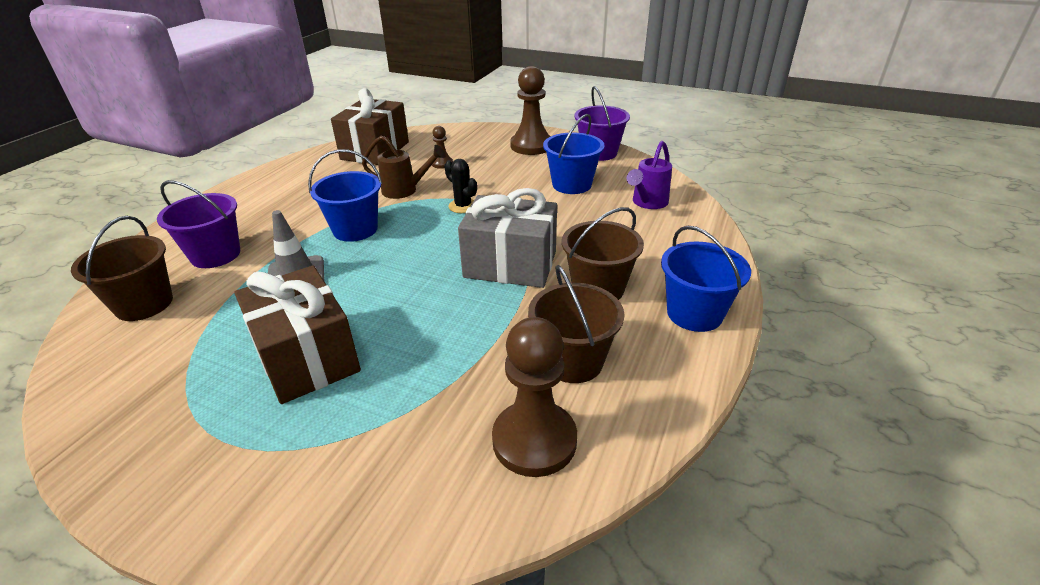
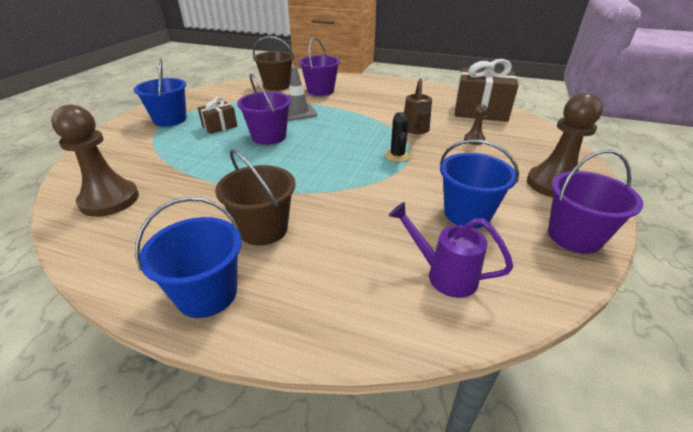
camera: 85 degrees right, 0 degrees up
(306, 357) = (219, 126): brown gift -> brown gift, size x0.52
(355, 229) = (352, 120): blue bucket -> blue bucket (170, 119)
(374, 299) = (269, 136): none -> purple bucket
(463, 206) = (397, 155): black cactus -> black cactus turned 45 degrees counterclockwise
(510, 264) = (305, 182): grey gift -> none
(573, 361) = (173, 215): brown bucket -> none

